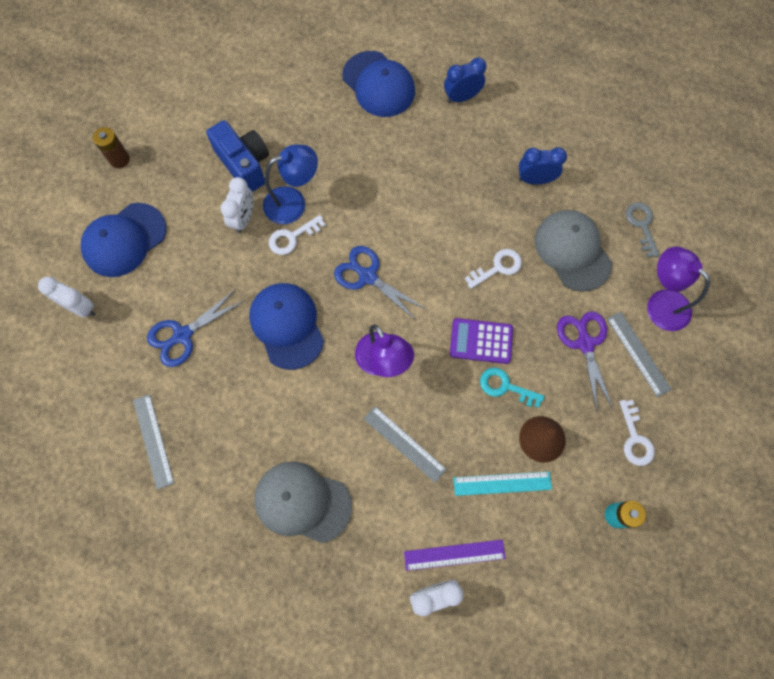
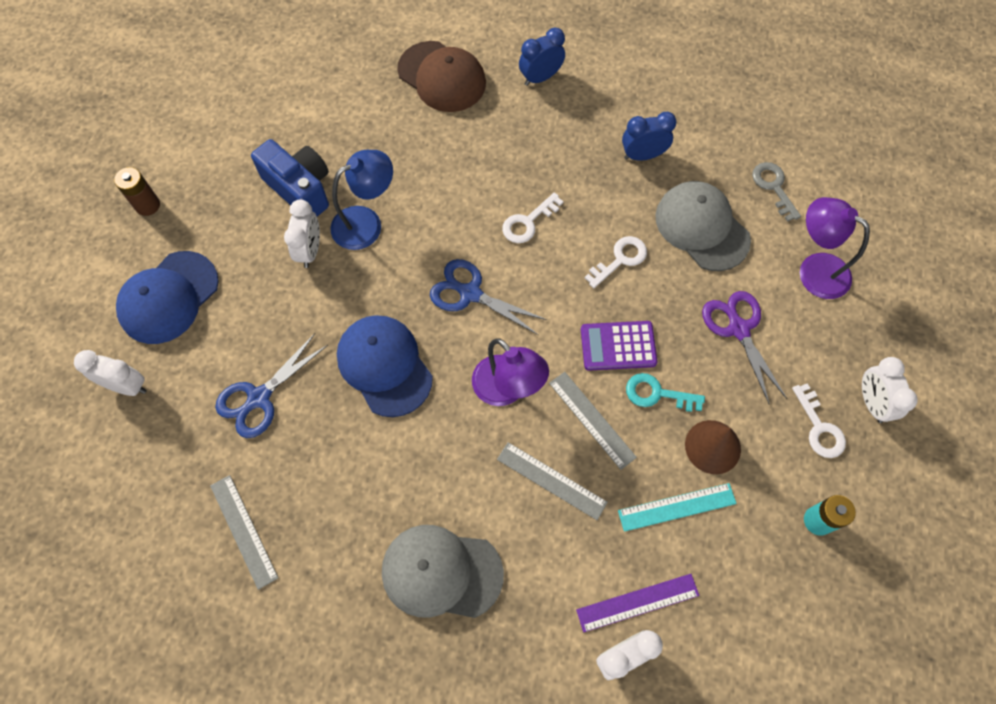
camera: 10 degrees left, 5 degrees down
(292, 237) = (372, 263): white key -> white key (528, 222)
(378, 84) = (442, 77): blue cap -> brown cap
(638, 353) = (801, 330): grey ruler -> grey ruler (591, 420)
(684, 425) = (871, 402): none -> white clock

